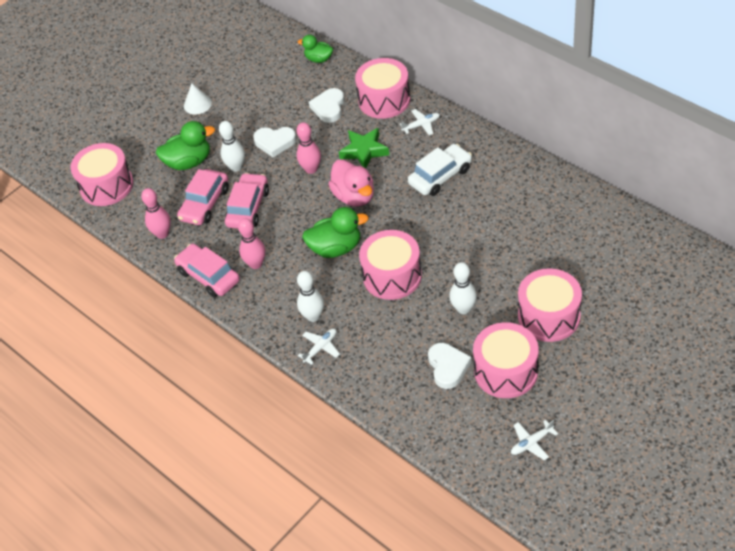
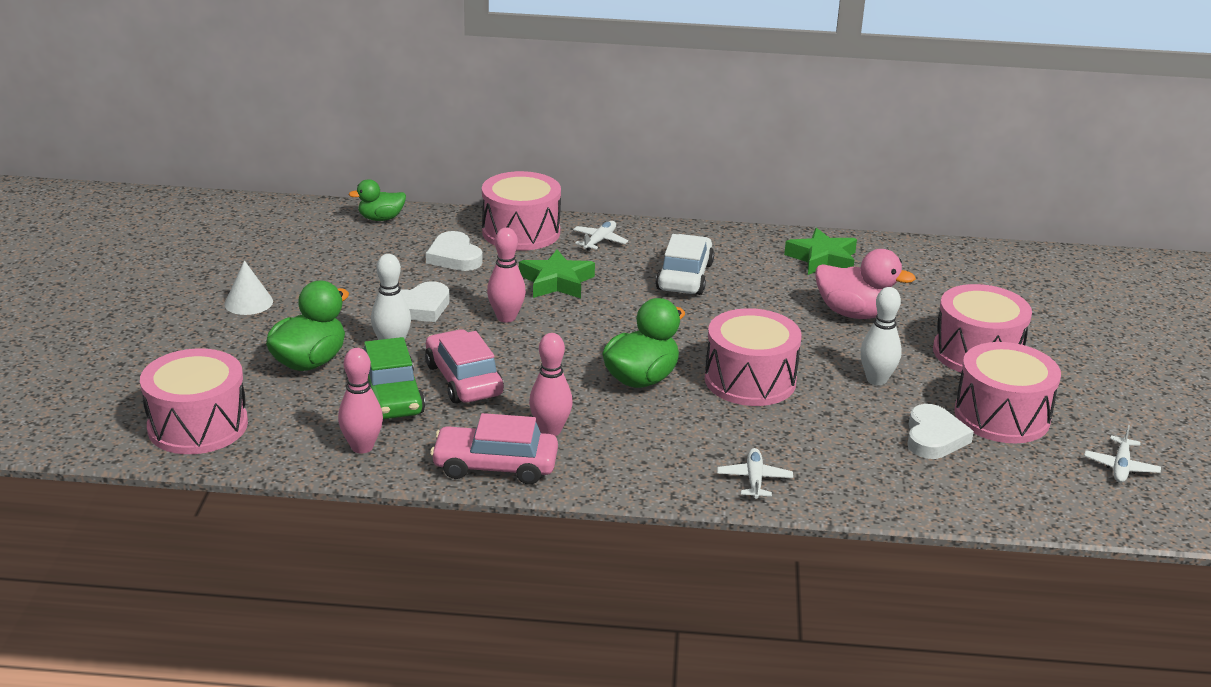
camera: 45 degrees left, 20 degrees down
(205, 204) = (391, 395): pink car -> green car
(313, 316) = (701, 453): white bowling pin -> none
(354, 196) = (600, 325): pink duck -> pink duck (855, 313)
(448, 367) = (934, 437): white heart -> white heart turned 60 degrees clockwise
(541, 195) = (822, 259): none -> green star

